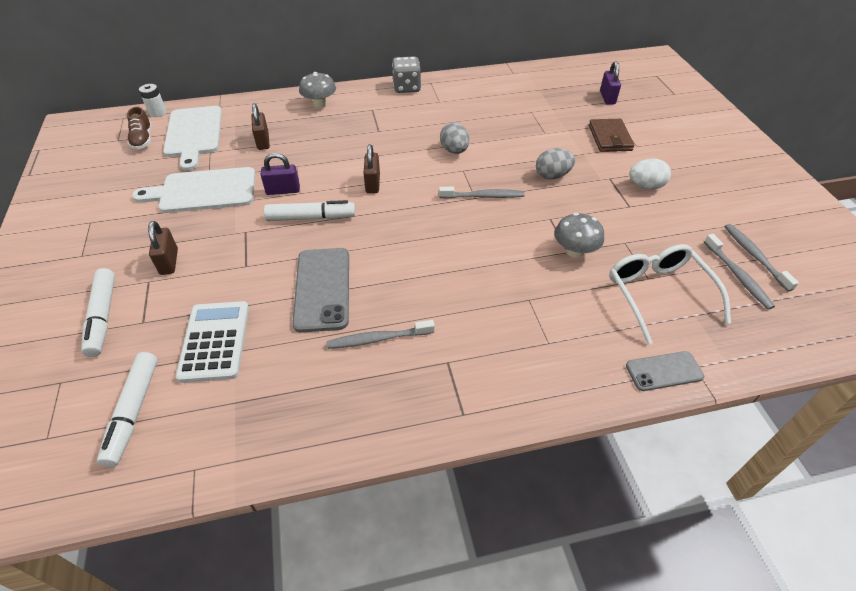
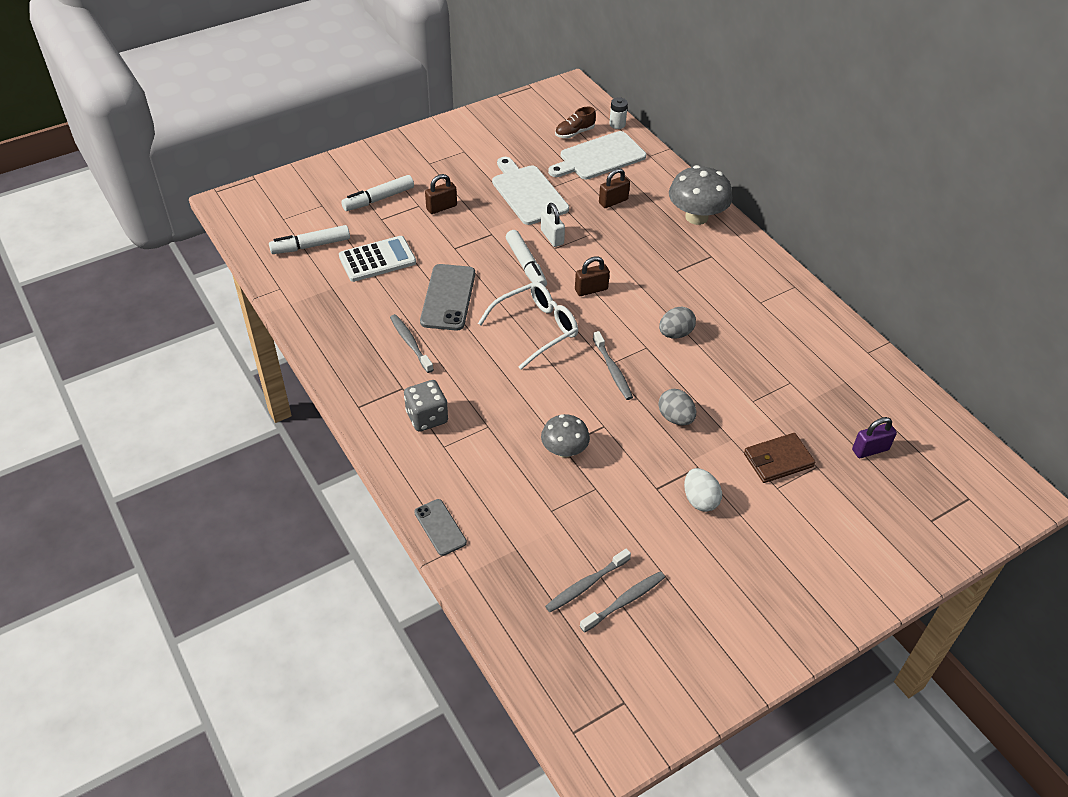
camera: 70 degrees right, 0 degrees up
(283, 190) = (552, 237): purple padlock -> white padlock
(320, 104) = (696, 217): grey mushroom -> grey mushroom, size x1.59
(322, 289) = (448, 297): grey phone -> grey phone turned 60 degrees counterclockwise
(407, 87) = (770, 270): grey dice -> grey dice (427, 417)
(658, 294) = (532, 519): white glasses -> white glasses (536, 329)

